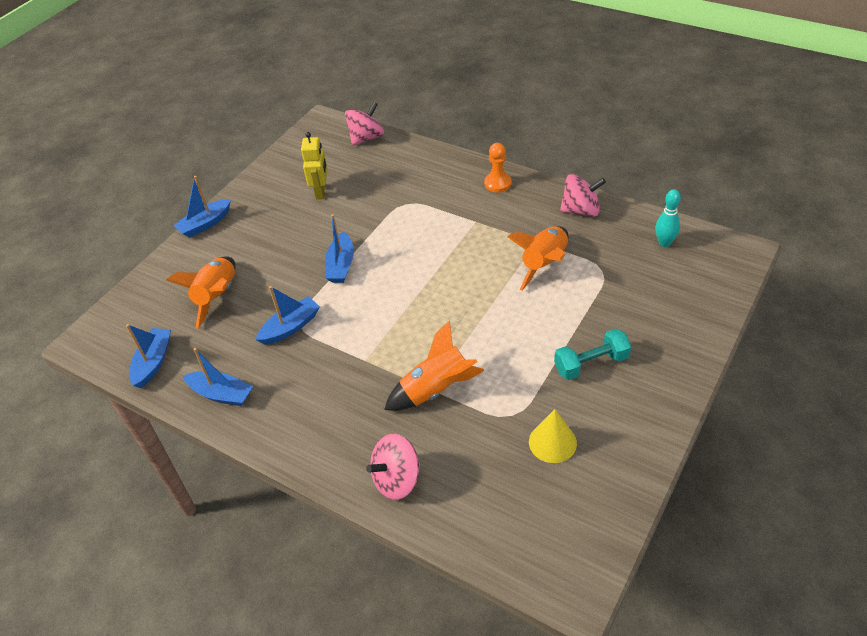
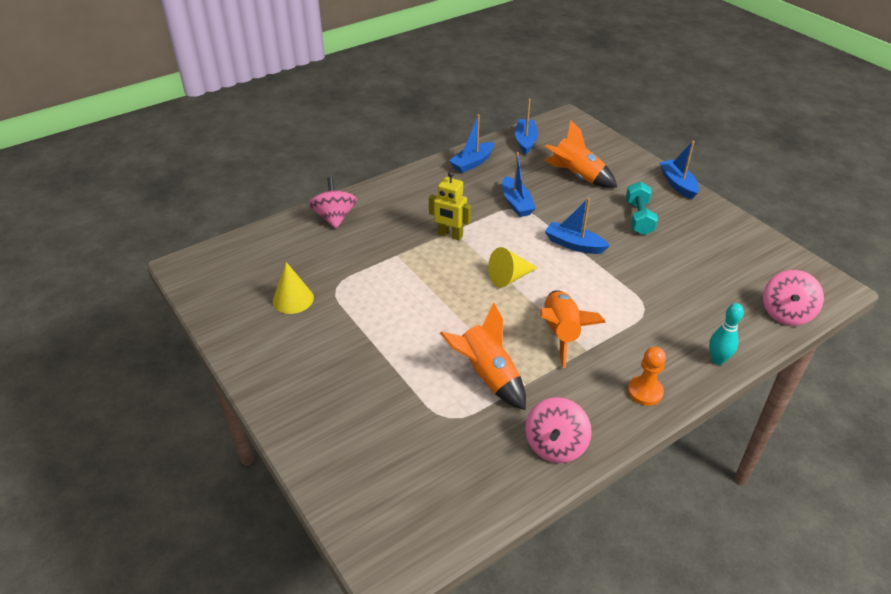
camera: 110 degrees right, 5 degrees down
(153, 362) = (525, 141): blue boat -> blue boat turned 120 degrees counterclockwise
(321, 192) = (694, 257): yellow robot -> yellow robot (450, 235)
(366, 138) = (786, 313): pink spinning top -> pink spinning top turned 45 degrees clockwise
(415, 292) = (509, 277): none -> yellow cone
(436, 389) = (394, 257): orange rocket -> orange rocket (561, 333)
(591, 364) = (343, 354): turquoise dumbbell -> turquoise dumbbell (639, 218)
(664, 243) = (452, 496): turquoise bowling pin -> turquoise bowling pin (717, 360)

